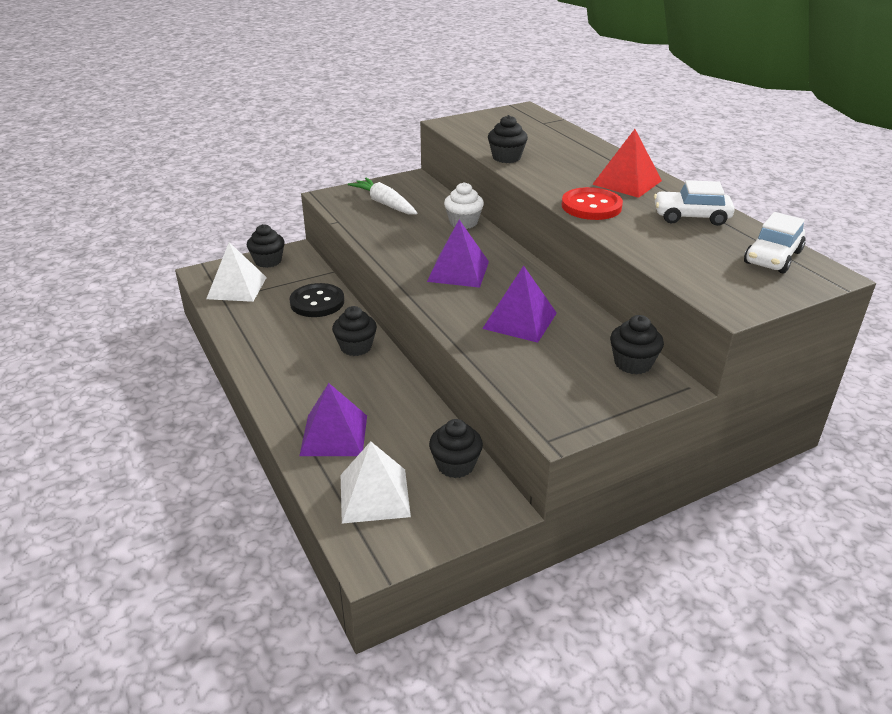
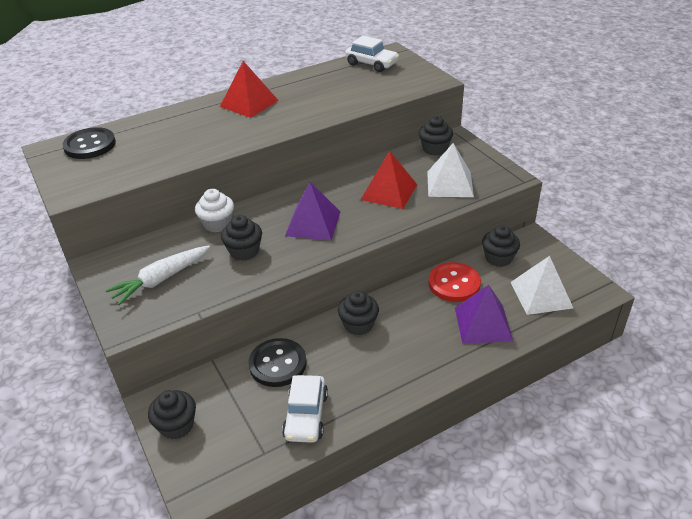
camera: 90 degrees left, 5 degrees up
(237, 287) = (239, 444): white pyramid -> white pyramid (449, 184)
(506, 157) = (181, 157): black cupcake -> black cupcake (244, 251)
(519, 320) = (389, 192): purple pyramid -> red pyramid
(530, 122) = (90, 145): none -> black button
(591, 206) = (293, 119): red button -> red button (454, 284)
(691, 217) = (313, 83): white car -> white car (306, 416)

